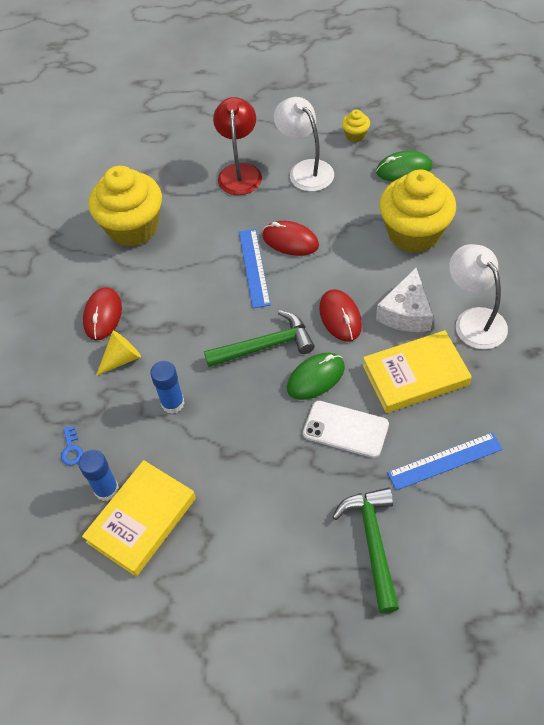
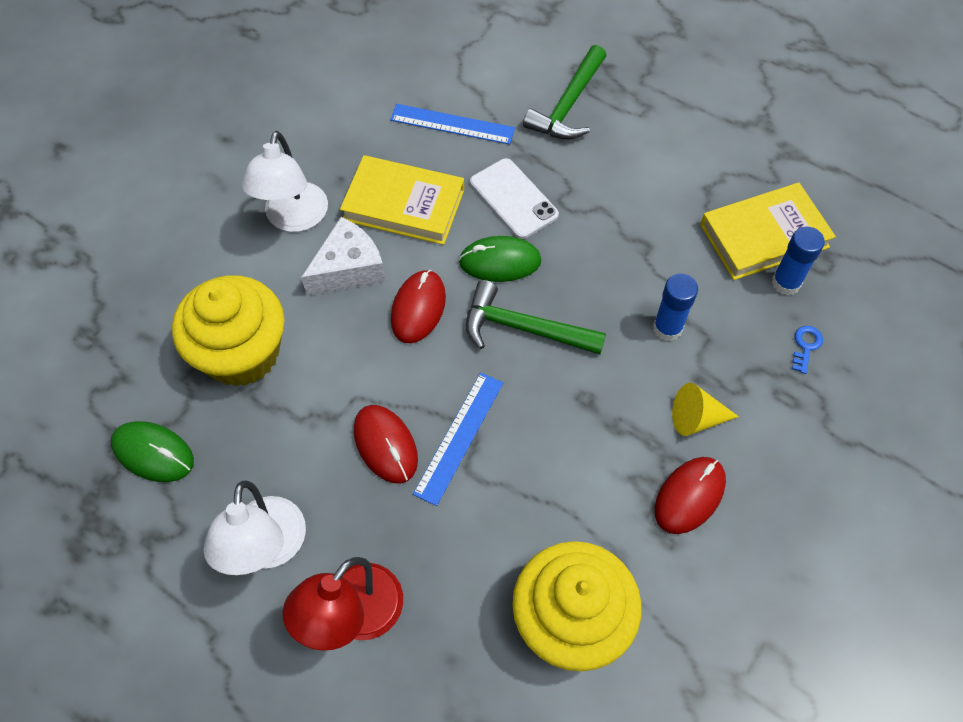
camera: 150 degrees left, 5 degrees up
(355, 135) = (146, 562): yellow cupcake -> none

